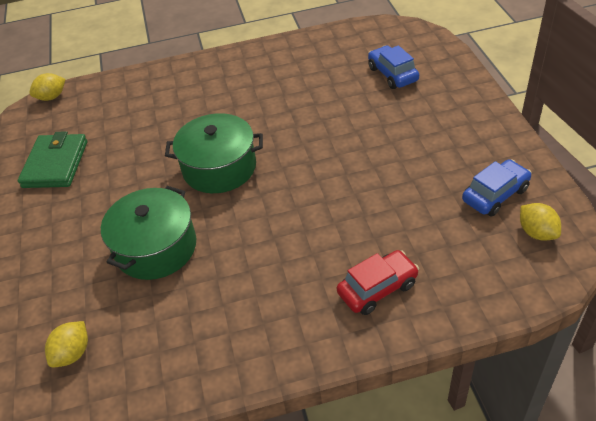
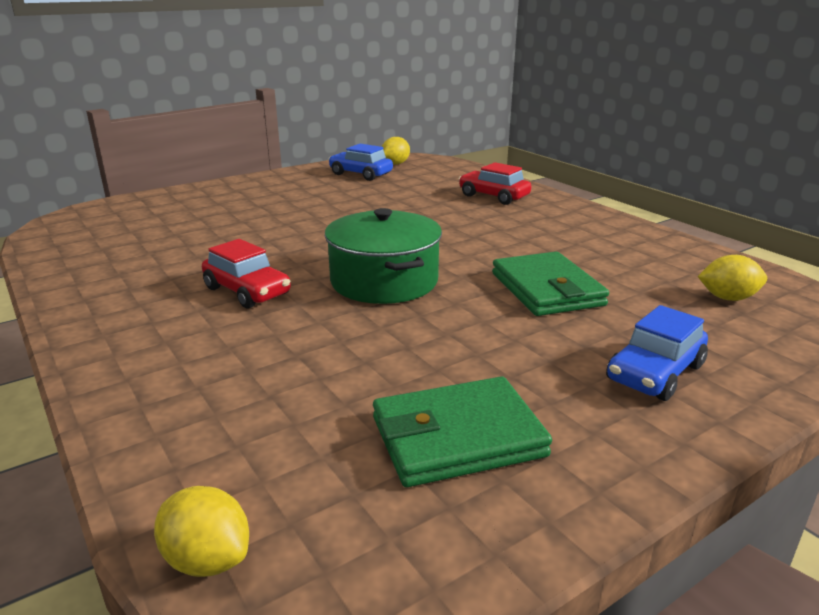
camera: 115 degrees left, 20 degrees down
(156, 248) = (547, 289): green pot -> green wallet
(240, 108) = (247, 291): none -> red car
(392, 74) = (171, 218): blue car -> blue car (655, 373)

